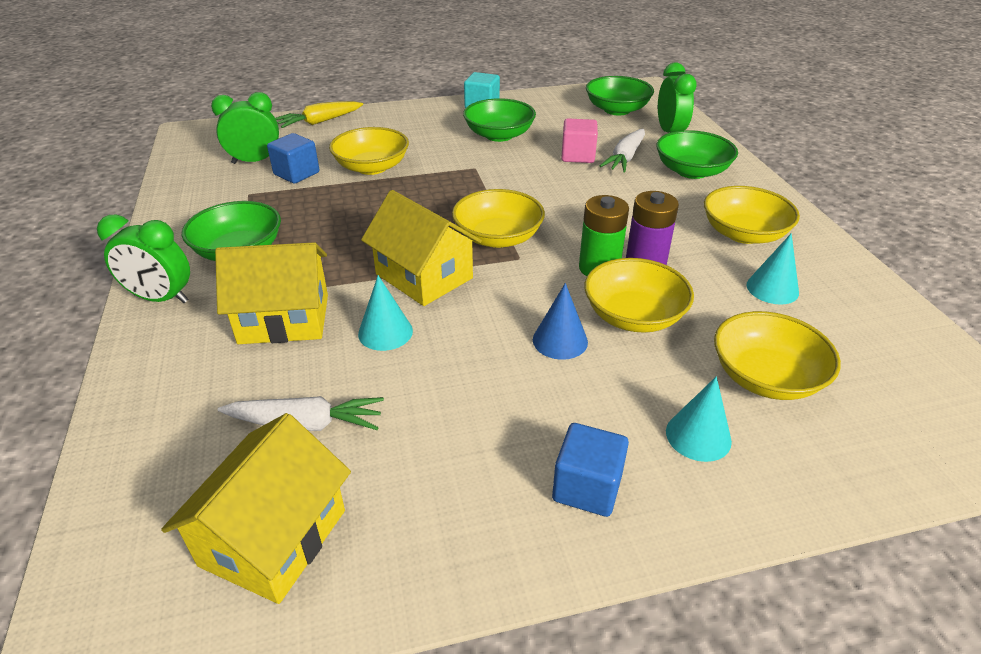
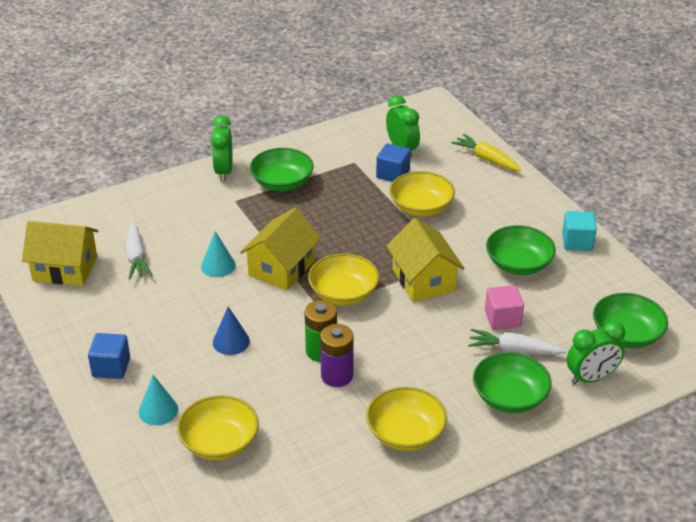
camera: 75 degrees right, 0 degrees up
(284, 319) = (219, 223): yellow house -> yellow house (423, 280)
(633, 316) = (268, 374): yellow bowl -> none
(772, 288) = (327, 449): turquoise cone -> none

